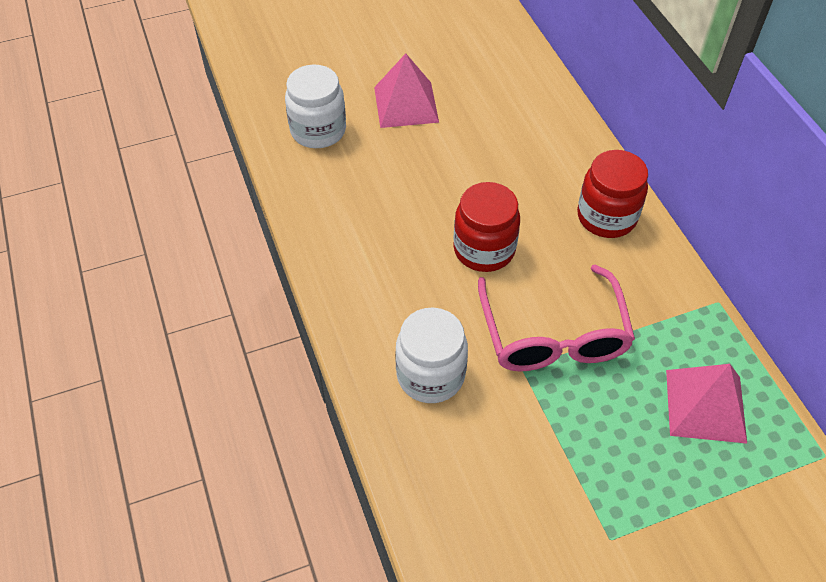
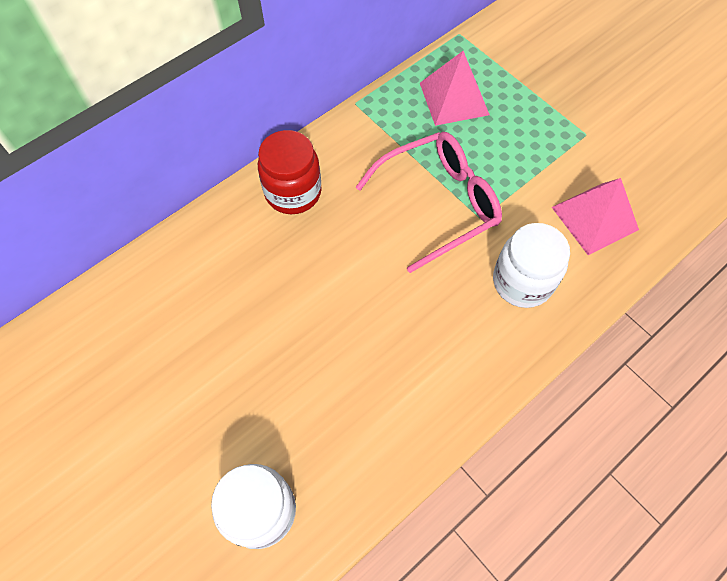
camera: 110 degrees left, 10 degrees up
(406, 104) = (188, 422): pink pyramid -> pink pyramid (595, 218)
(484, 249) = (370, 279): red jar -> none

